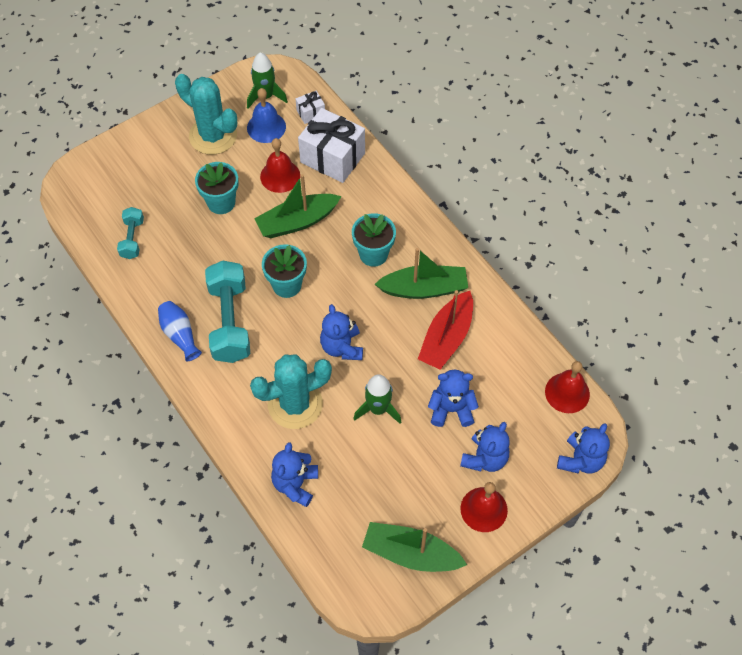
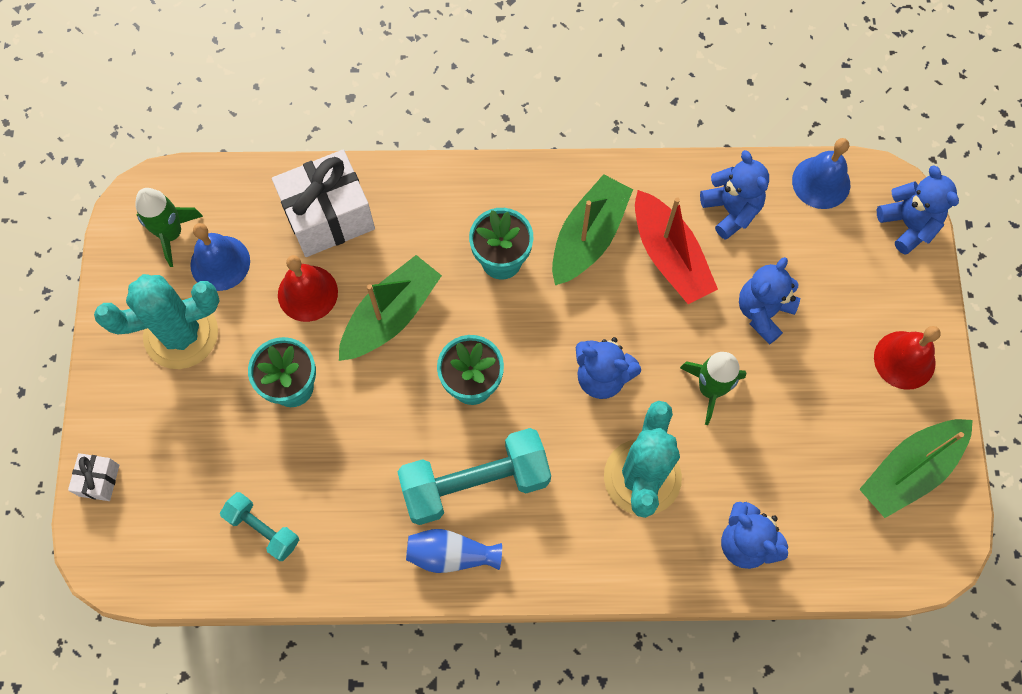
camera: 55 degrees left, 10 degrees up
(230, 321) = (475, 483): turquoise dumbbell -> turquoise dumbbell turned 45 degrees counterclockwise
(297, 222) = (391, 315): green boat -> green boat turned 150 degrees counterclockwise
(310, 113) = (241, 198): white gift -> white gift (99, 480)
(485, 458) = (845, 318): blue teddy bear -> blue teddy bear (731, 210)
(567, 392) = (821, 182): red bell -> blue bell

